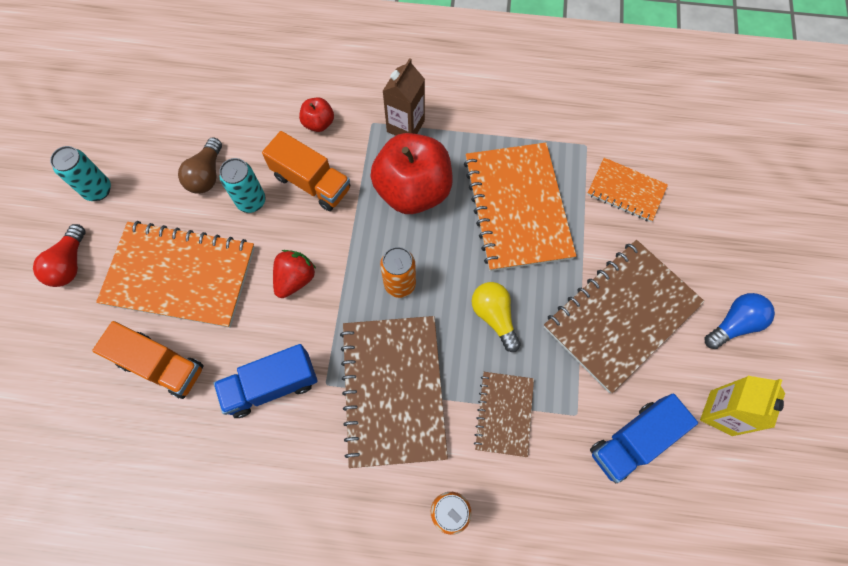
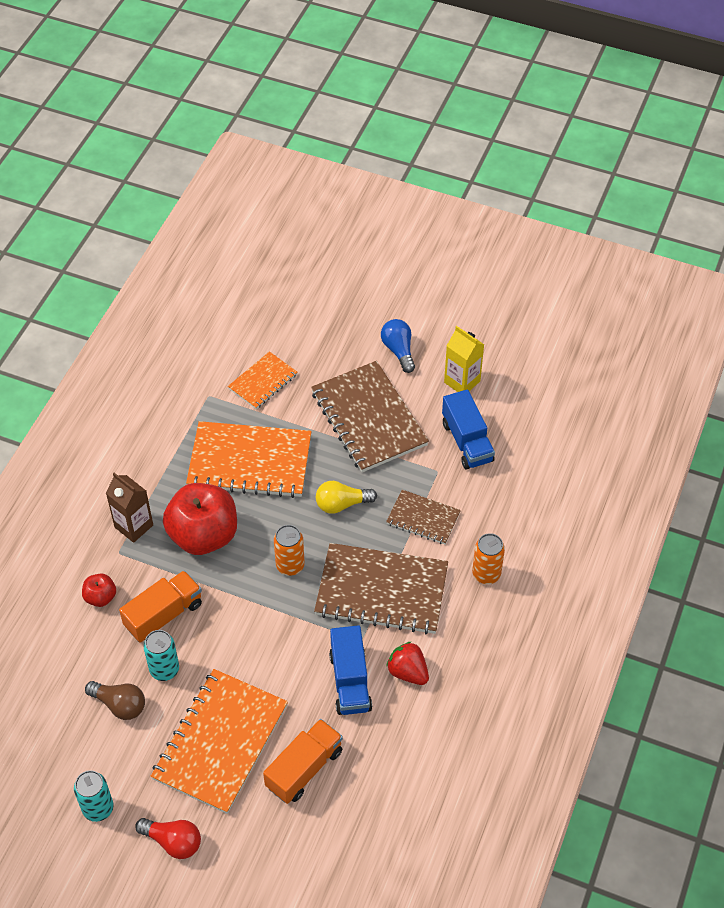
camera: 75 degrees left, 15 degrees down
(295, 279) = (257, 646): red strawberry -> red strawberry (408, 672)

